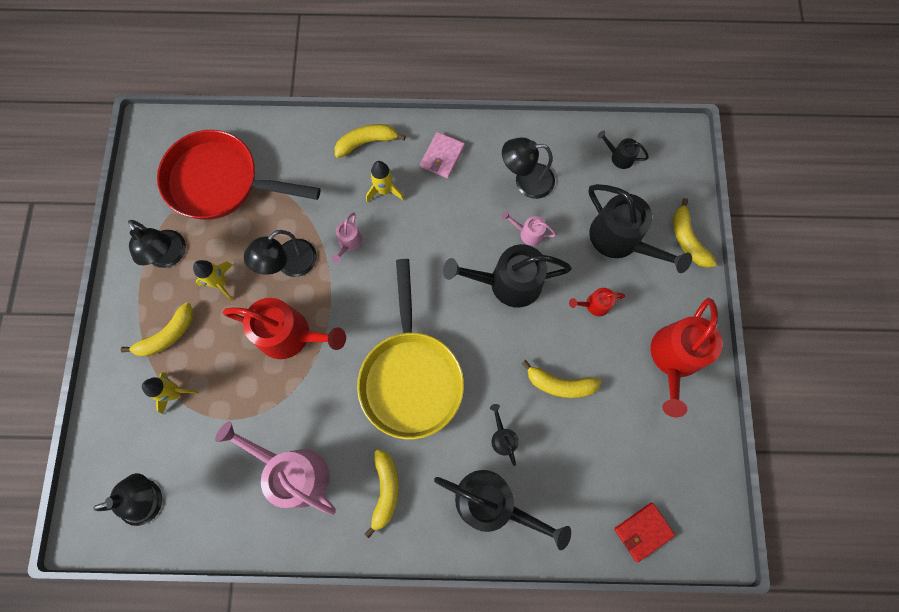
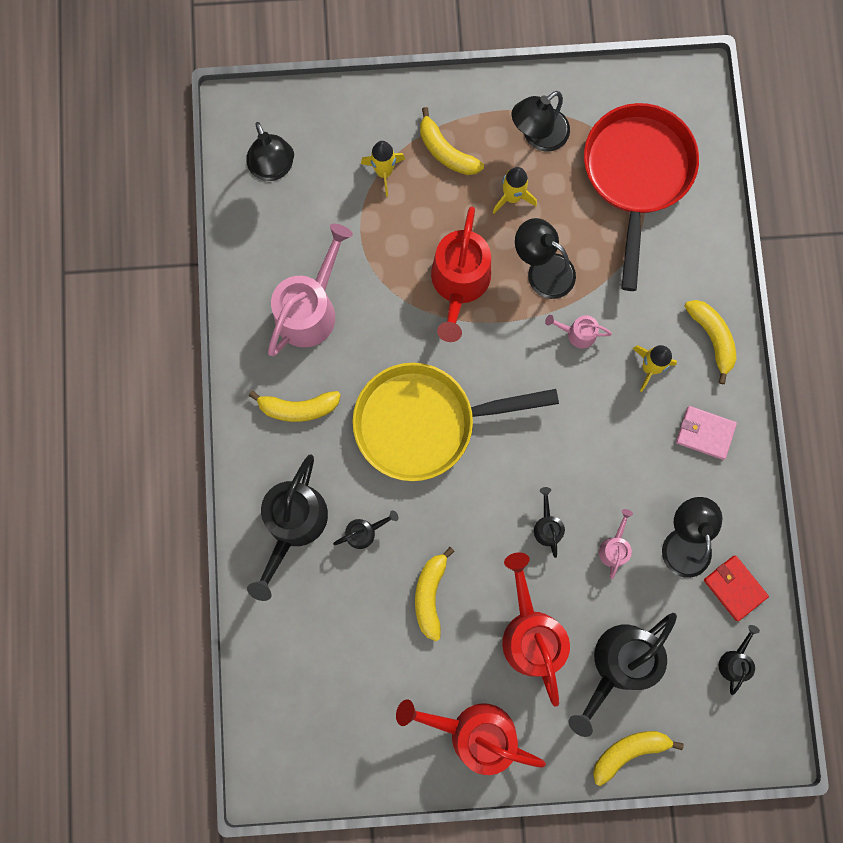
camera: 85 degrees right, 5 degrees up
(508, 283) = (547, 526): black watering can -> black watering can, size x0.47
(594, 305) = (530, 633): red watering can -> red watering can, size x2.12
(643, 531) = (274, 695): red wallet -> red wallet (734, 588)

